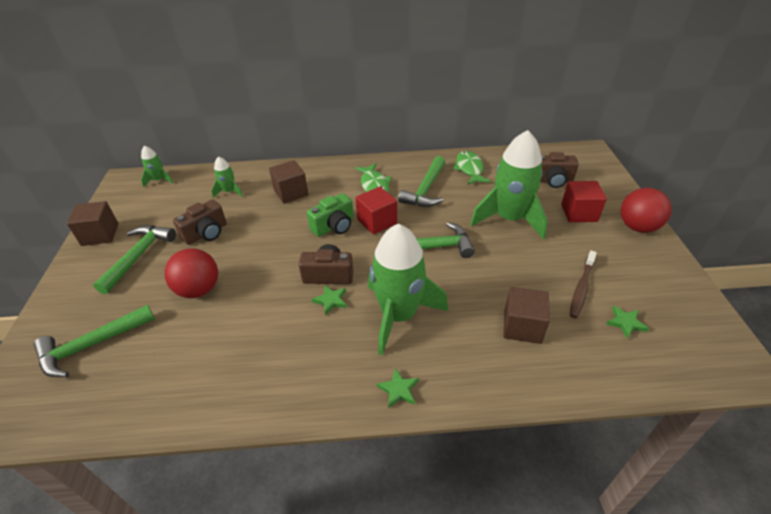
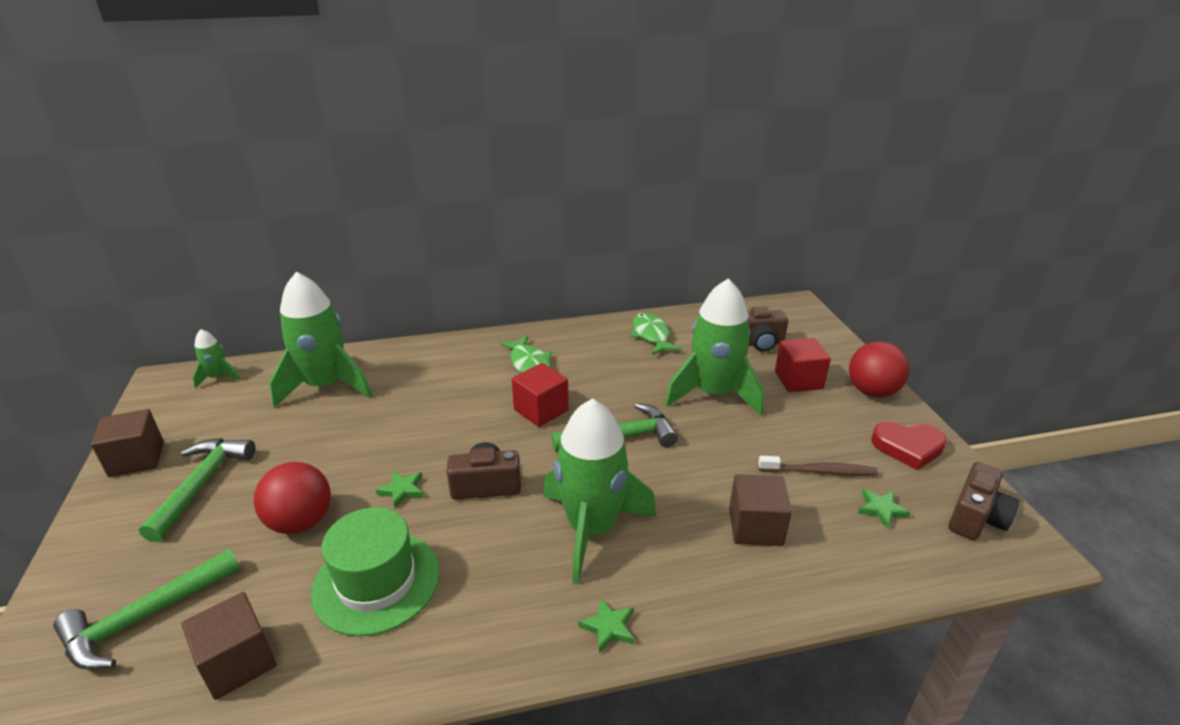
camera: 10 degrees left, 10 degrees down
(206, 233) = (300, 444): brown camera -> brown camera (976, 517)
(229, 192) = (325, 386): green rocket -> green rocket, size x2.19
(243, 338) = (376, 582): none -> green hat
(291, 193) = (415, 381): brown cube -> brown cube (238, 662)
(331, 300) = (495, 519): green star -> green star (402, 490)
(334, 226) = (483, 421): green camera -> none
(425, 189) = (599, 365): green hammer -> none
(581, 288) = (819, 471): brown toothbrush -> brown toothbrush turned 105 degrees counterclockwise
(658, 275) = (908, 447): none -> red heart

